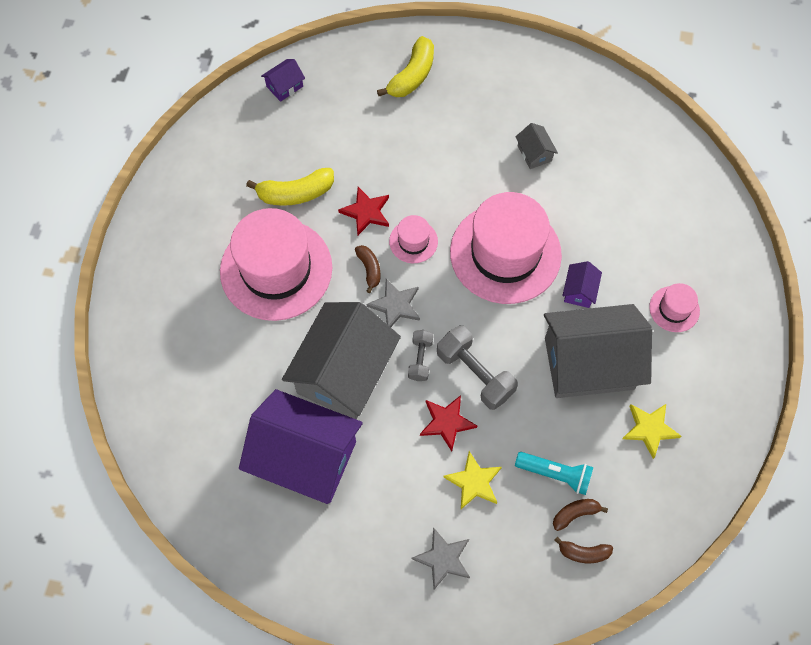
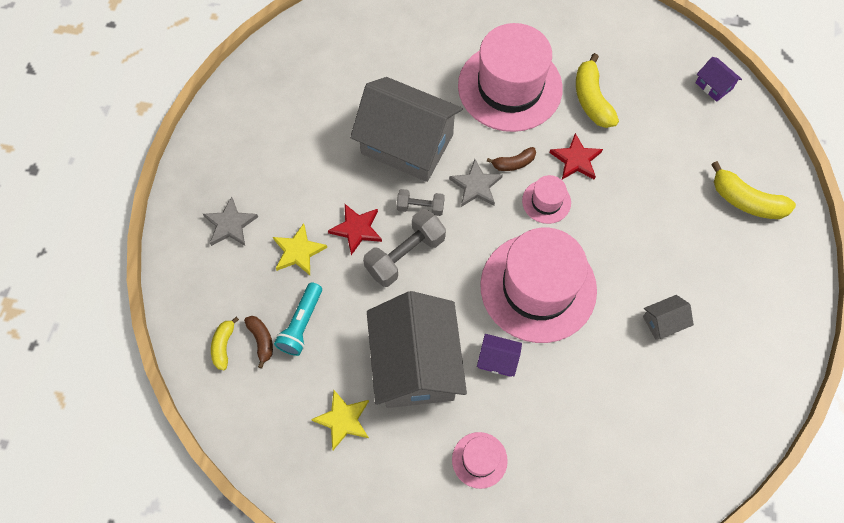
camera: 90 degrees right, 0 degrees up
(305, 457) = (329, 116): purple house -> none
(583, 553) = (224, 346): brown banana -> yellow banana

